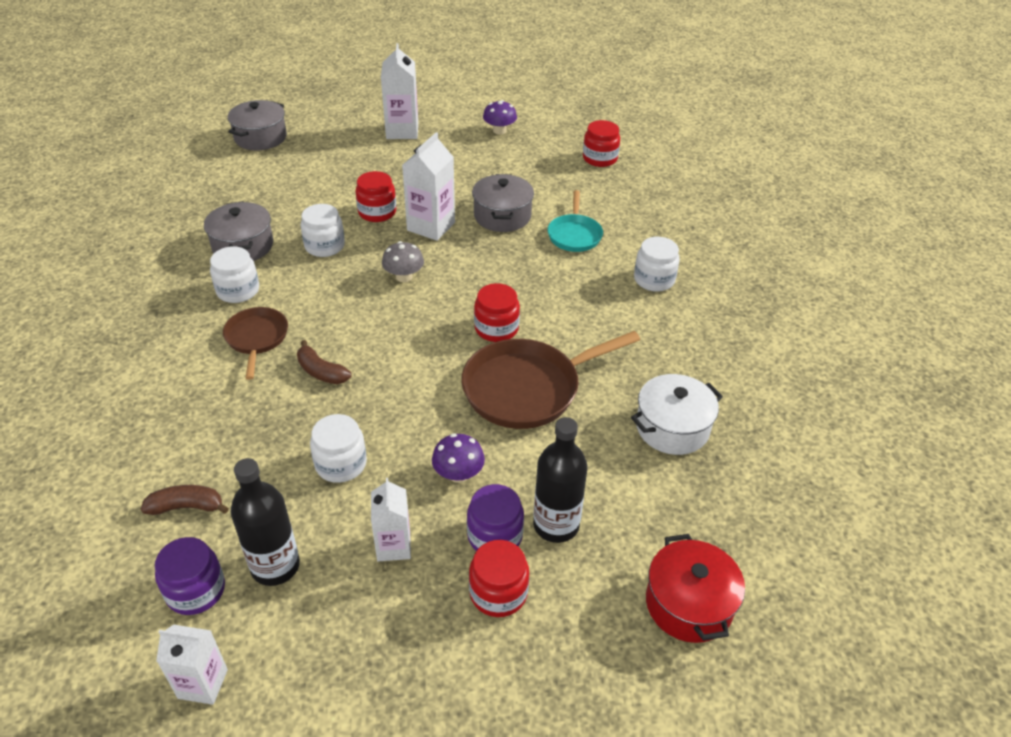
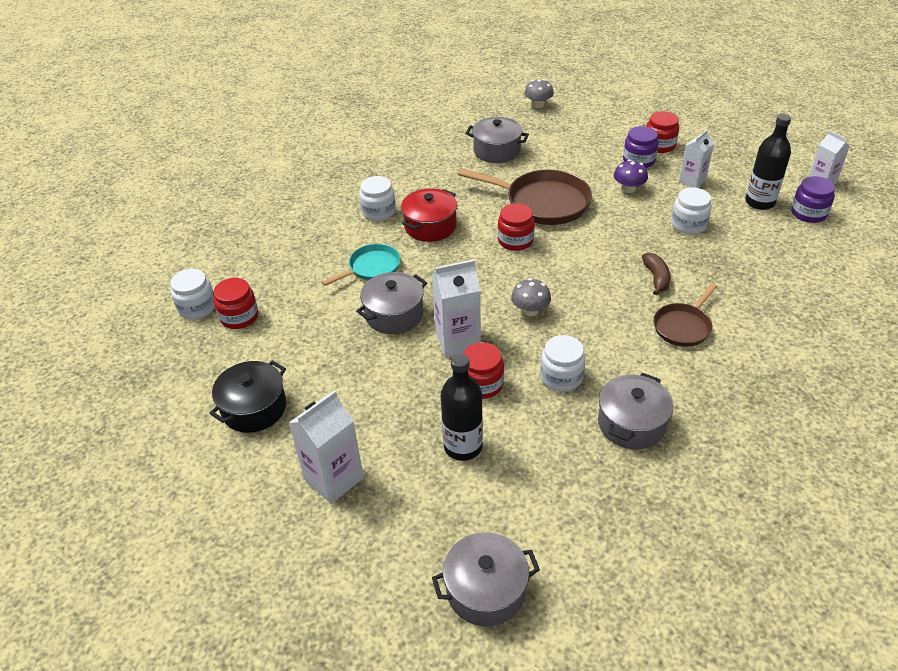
camera: 130 degrees left, 0 degrees up
(187, 507) = (795, 250): brown banana -> none
(238, 290) = (669, 377): white jar -> white jar (197, 307)
(499, 130) = (254, 408): purple mushroom -> black pot
(556, 525) = (605, 150): black bottle -> black bottle (463, 446)
(672, 428) = (496, 151): white pot -> grey pot
(689, 604) = (584, 107): red pot -> red pot (430, 226)
(750, 556) = (538, 105): none -> grey mushroom

